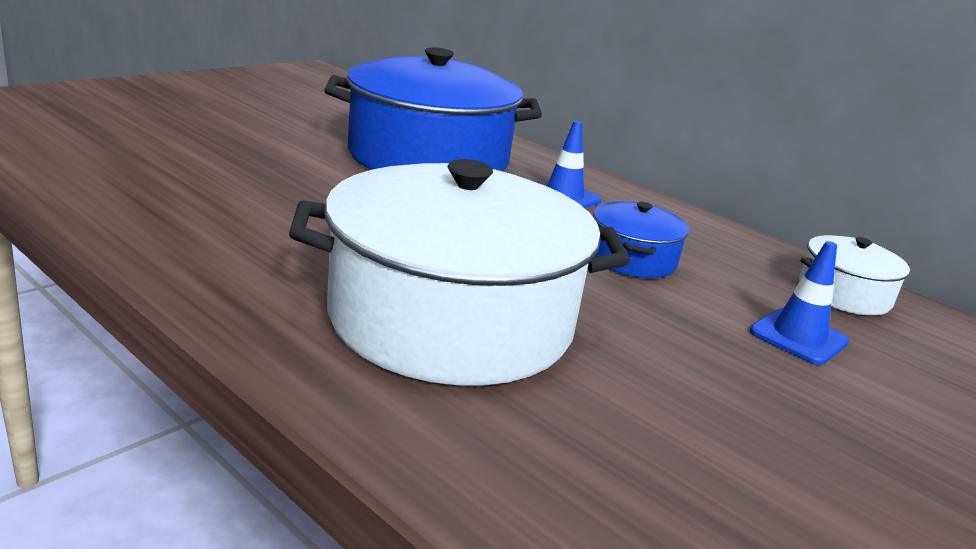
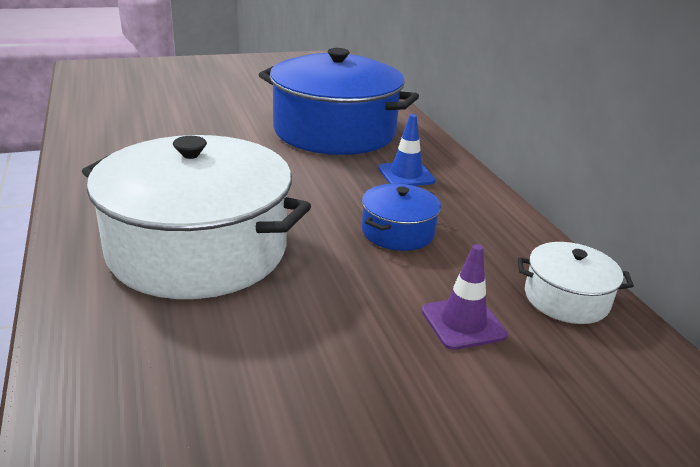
camera: 30 degrees right, 5 degrees up
(798, 337) = (463, 323): blue traffic cone -> purple traffic cone

